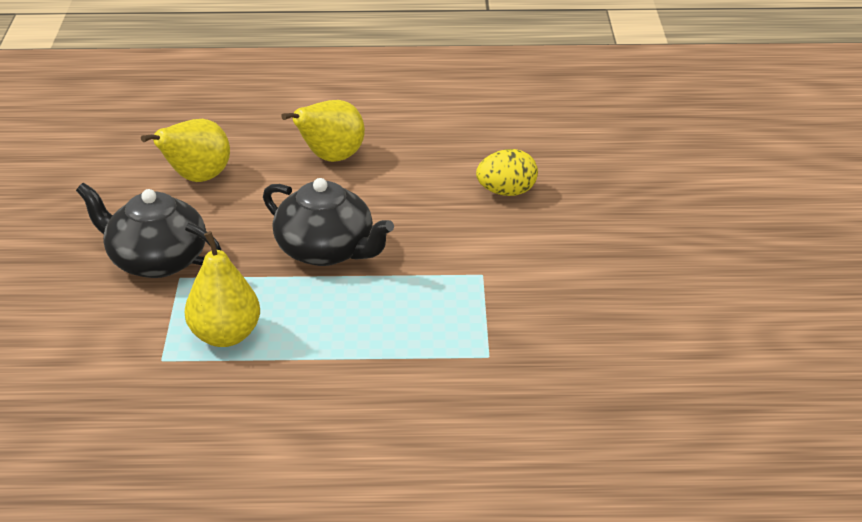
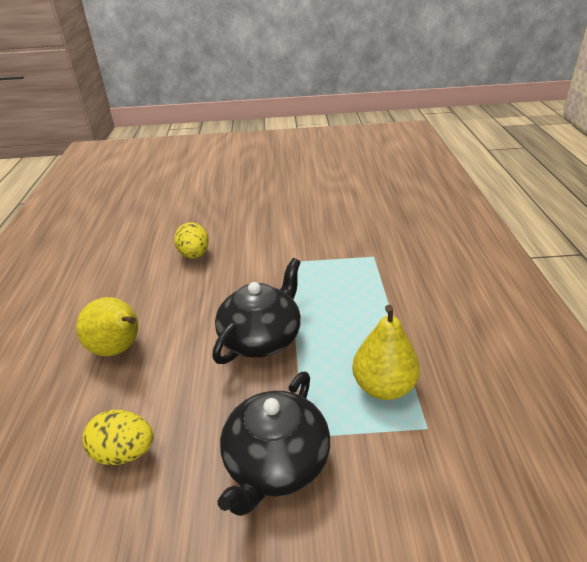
camera: 90 degrees left, 0 degrees up
(197, 178) = (124, 452): yellow pear -> yellow egg

